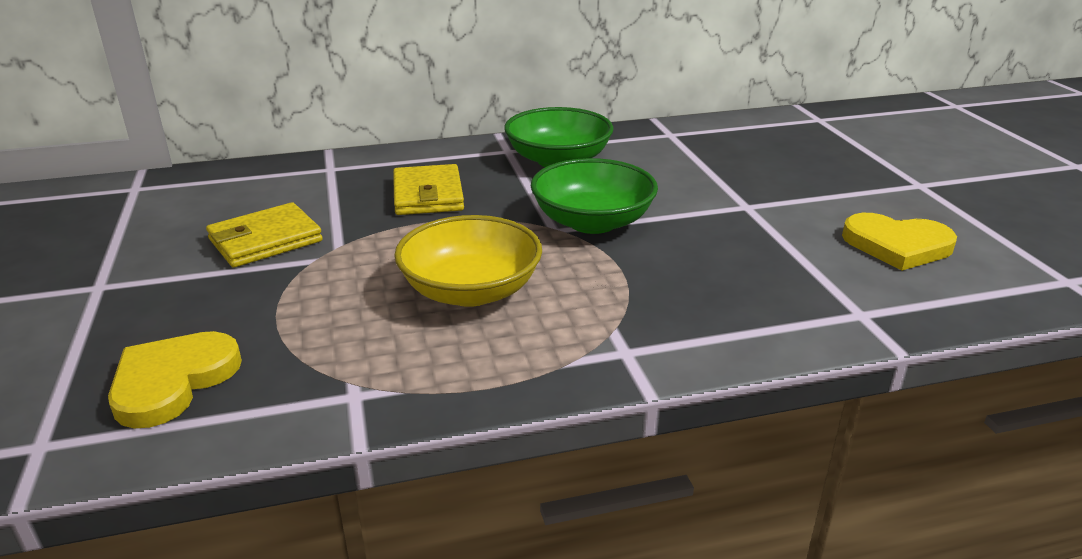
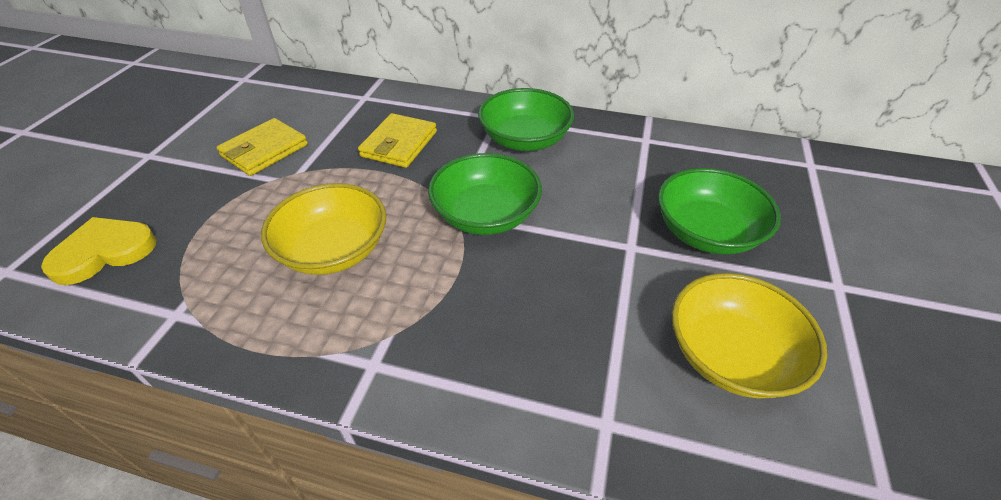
camera: 30 degrees right, 15 degrees up
(265, 240) = (264, 150): yellow wallet -> yellow wallet turned 45 degrees counterclockwise
(793, 180) = (706, 232): none -> green bowl
(897, 245) = (731, 355): yellow heart -> yellow bowl

